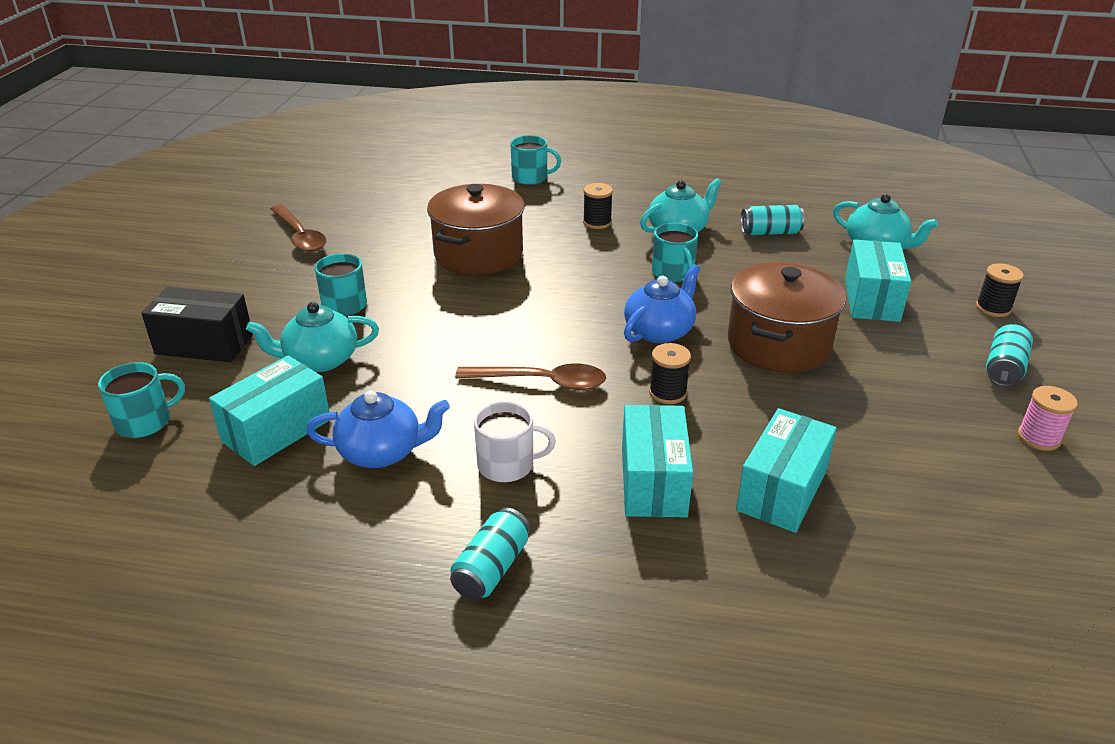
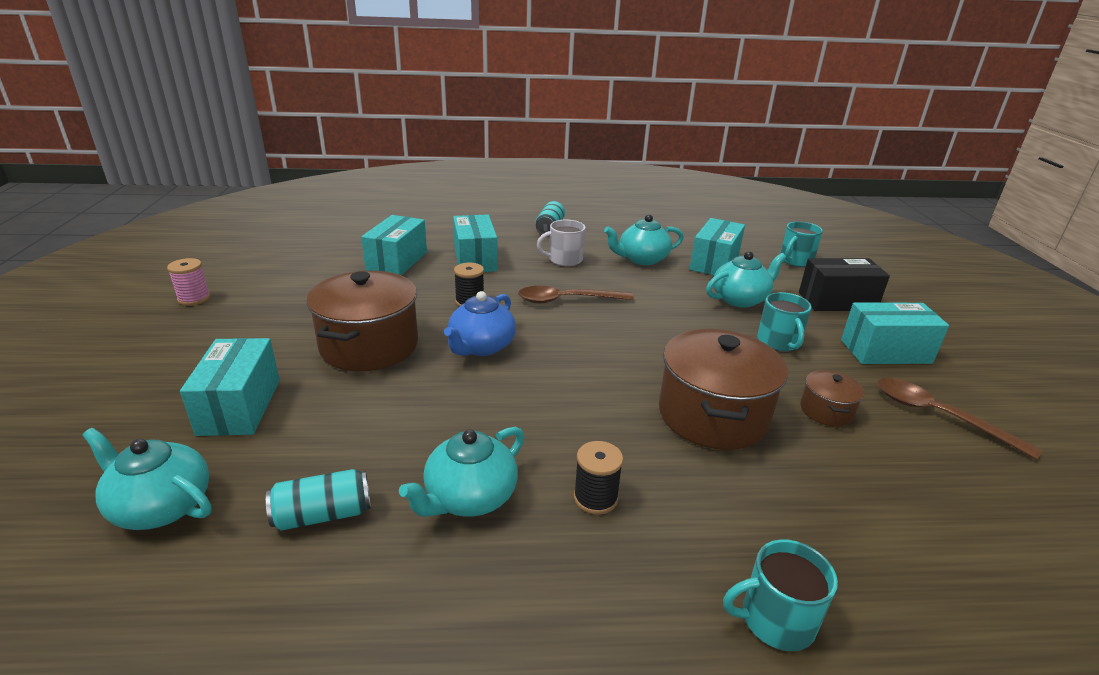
camera: 165 degrees right, 5 degrees down
(253, 284) = (885, 351): none -> turquoise box
(382, 452) = (642, 259): blue teapot -> turquoise teapot
(383, 248) = (826, 411): none -> brown pot
(673, 273) = (472, 416): turquoise mug -> none
(993, 308) = (95, 411): black spool -> none
(1004, 369) = (163, 344): turquoise can -> none

